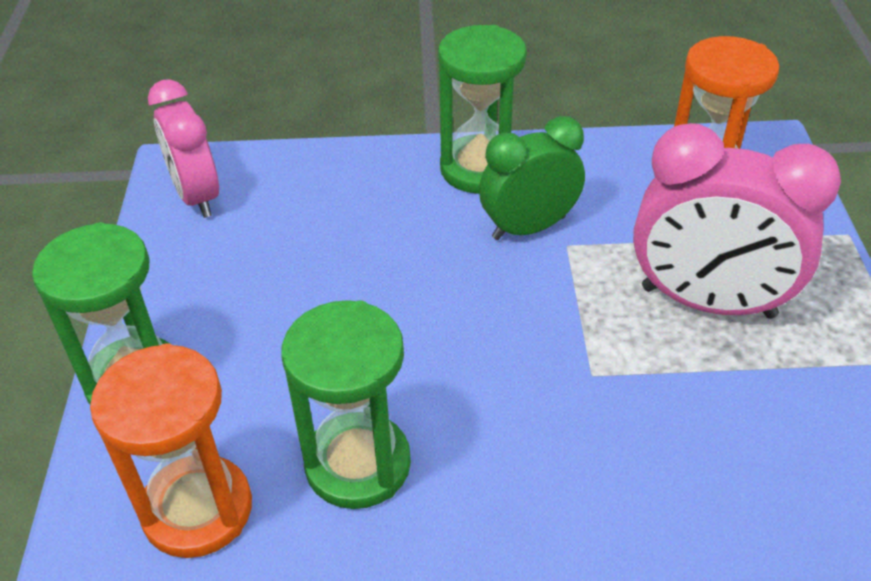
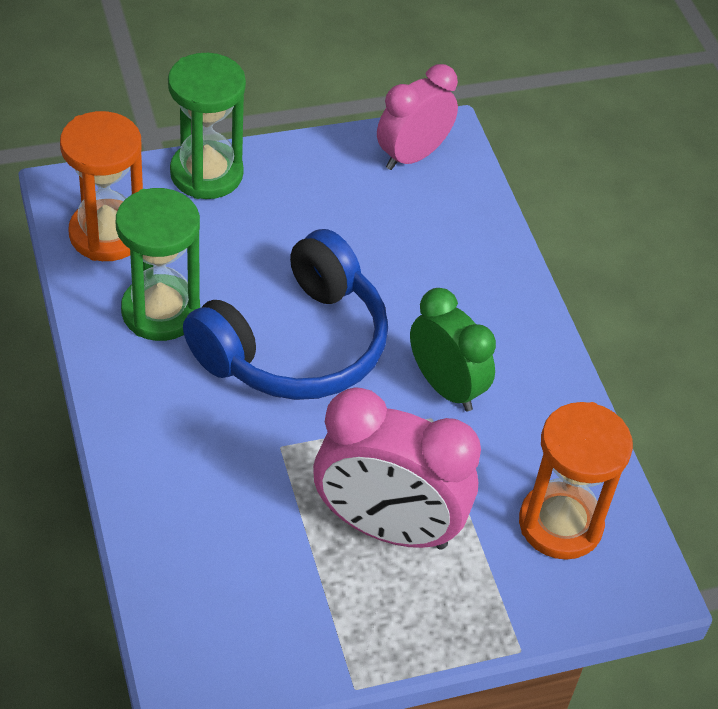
camera: 70 degrees right, 5 degrees up
(445, 338) = (295, 344): none -> blue headphones
(479, 169) = (517, 341): green hourglass -> none
(707, 302) = (387, 527): pink clock -> pink clock turned 75 degrees counterclockwise

